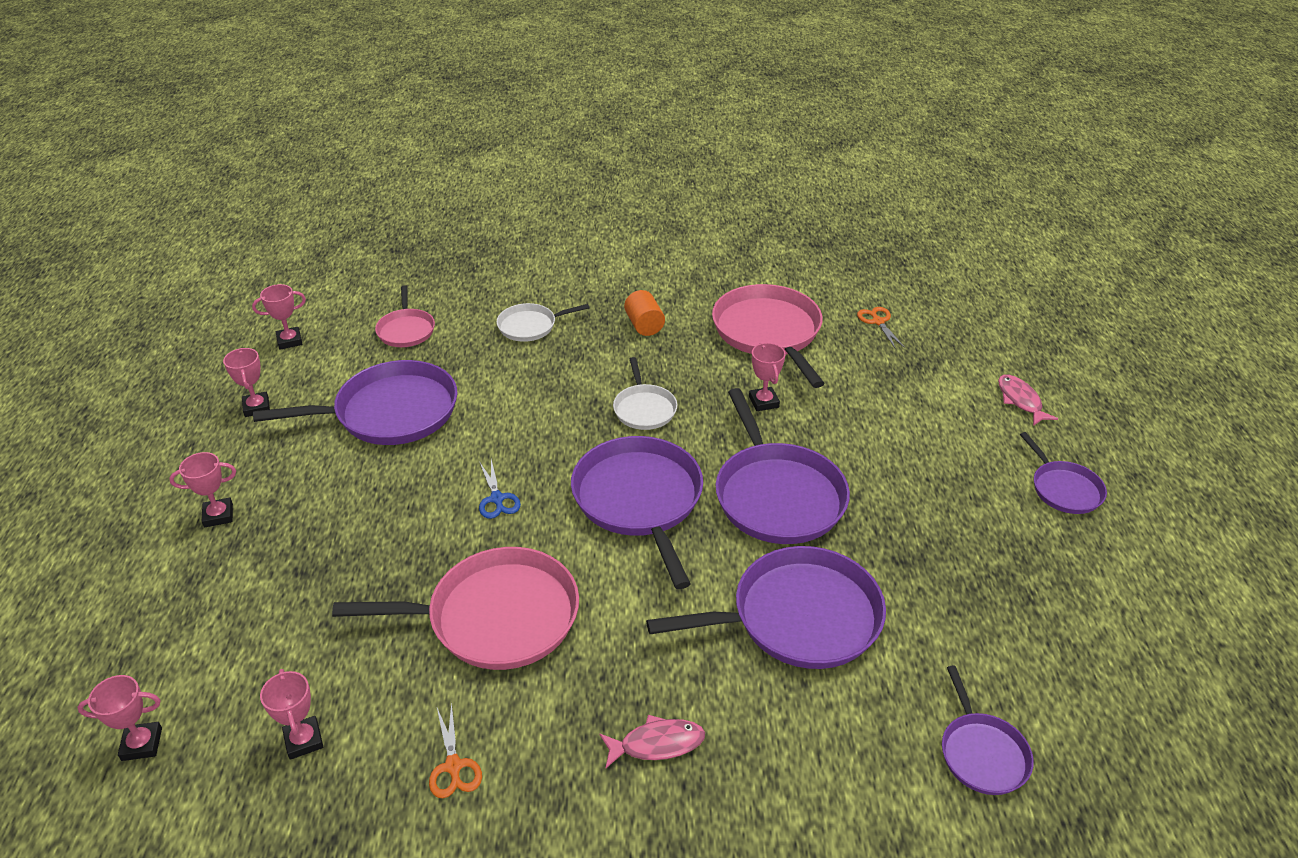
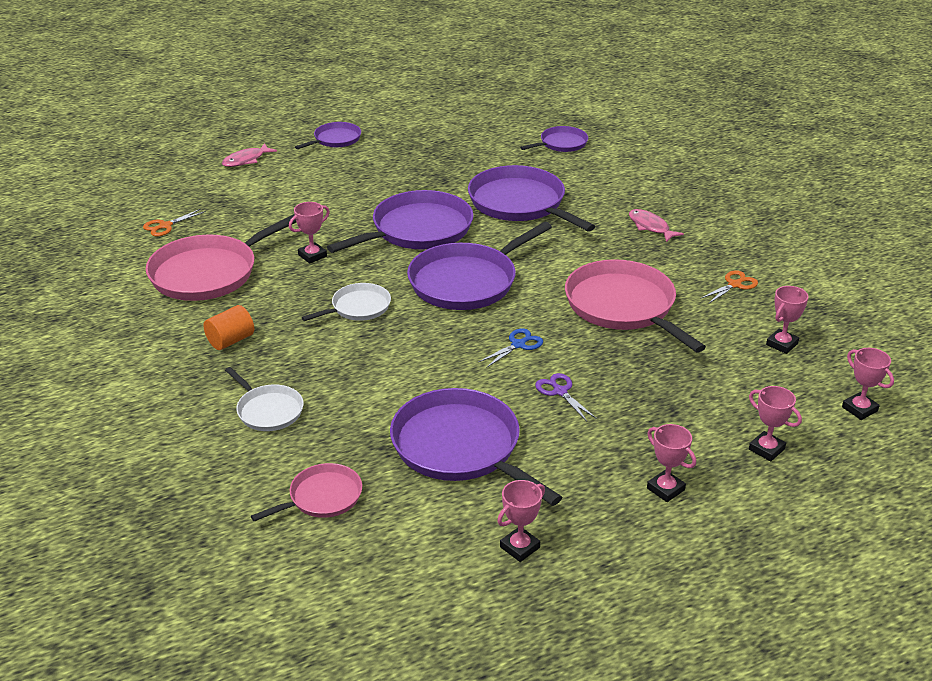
camera: 115 degrees left, 5 degrees down
(289, 341) = (395, 586): pink trophy -> pink trophy (766, 449)
(402, 500) = (560, 391): none -> purple scissors

